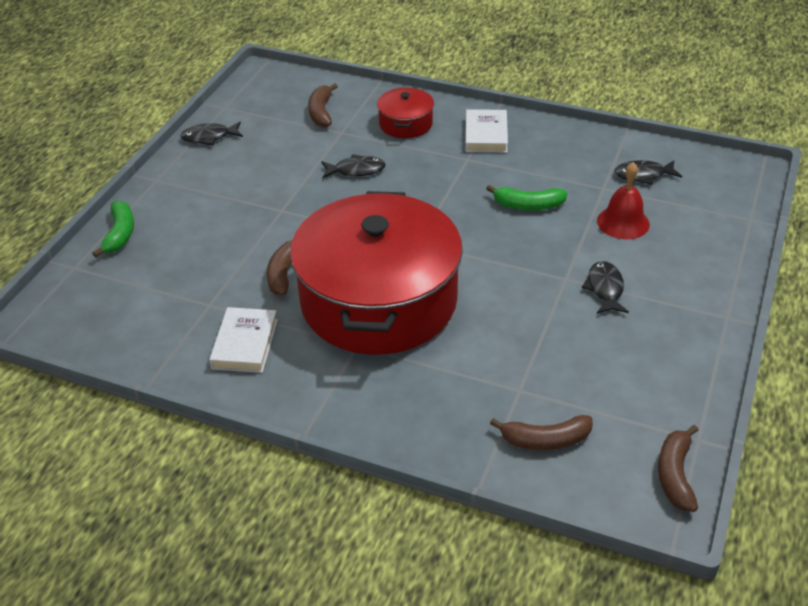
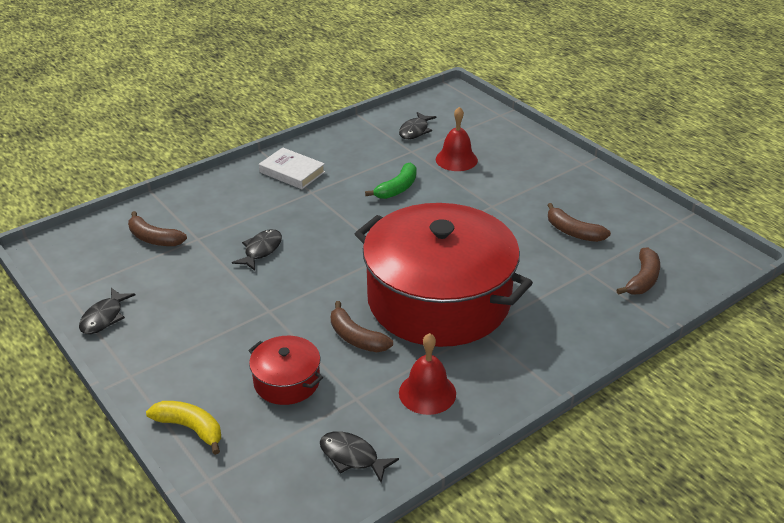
camera: 60 degrees left, 5 degrees down
(120, 234) = (190, 428): green banana -> yellow banana
(245, 344) = (427, 393): white book -> red bell
(405, 124) = (229, 202): red pot -> red pot (287, 381)
(605, 289) = (517, 195): black fish -> black fish (352, 457)
(675, 475) = (704, 242): brown banana -> brown banana (573, 232)

